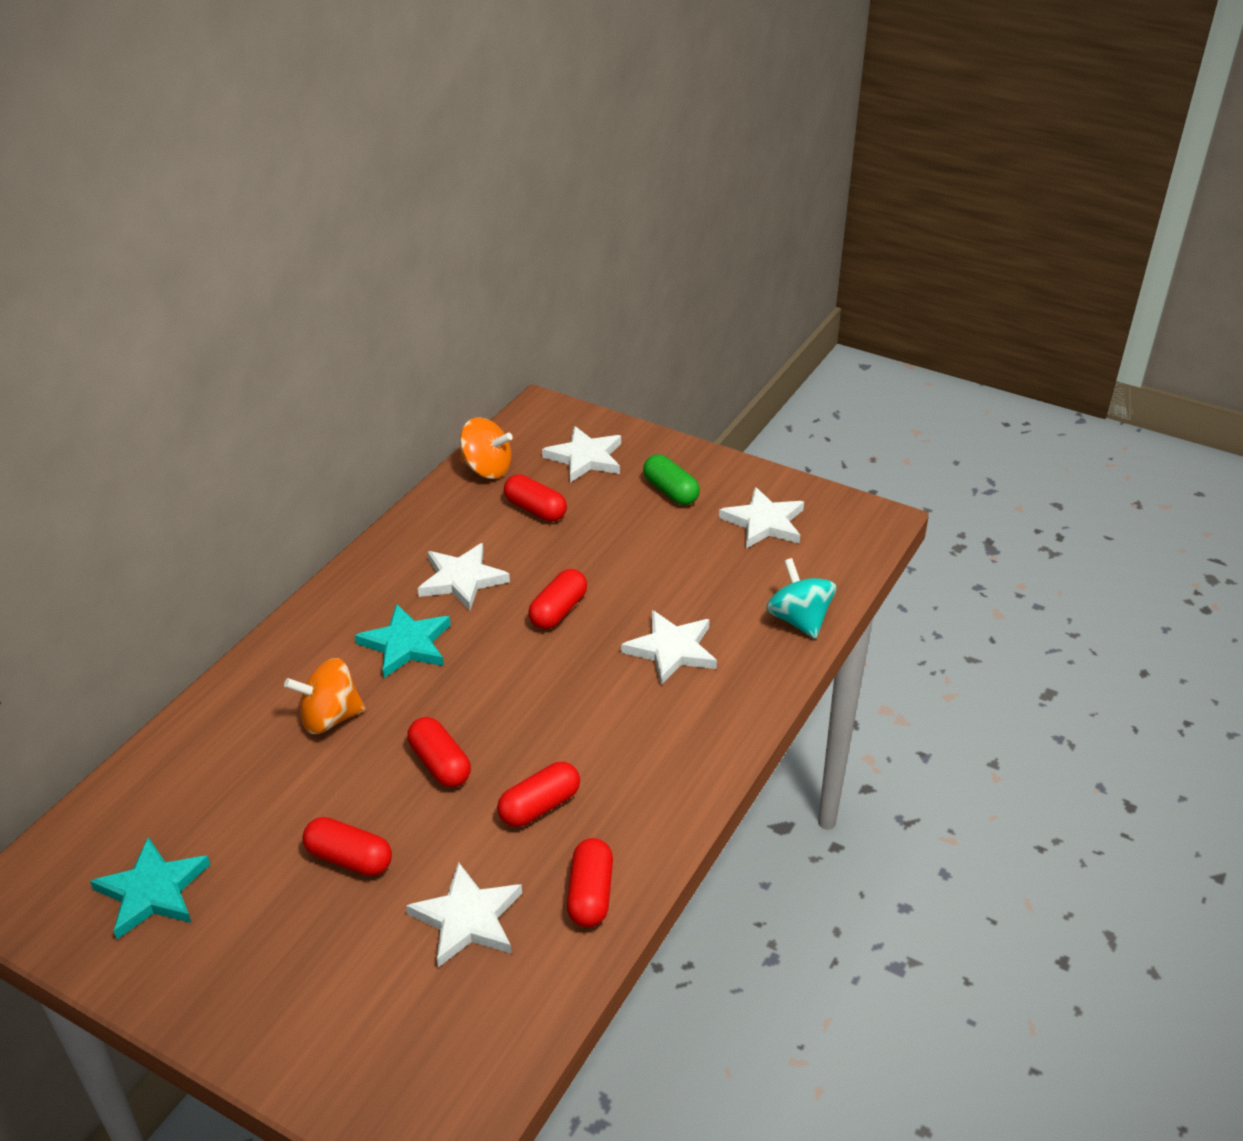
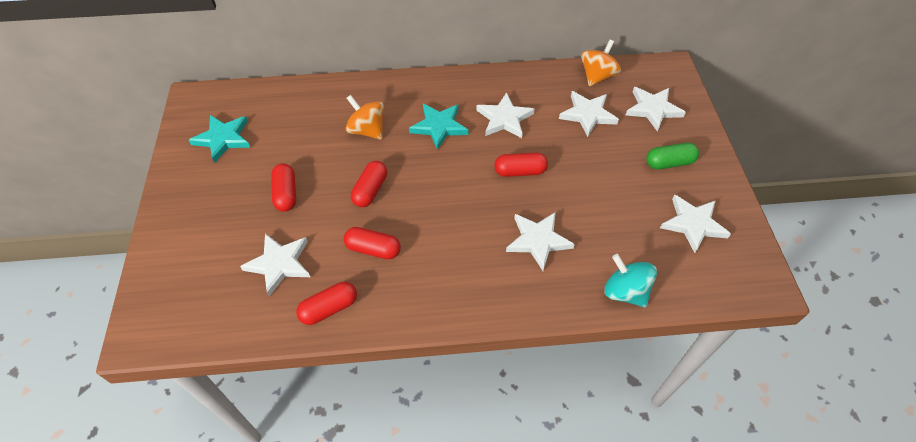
camera: 55 degrees right, 15 degrees up
(487, 469) = (597, 76): orange spinning top -> orange spinning top turned 135 degrees counterclockwise
(535, 509) = (587, 114): red capsule -> white star
(671, 491) = (669, 163): green capsule -> green capsule turned 60 degrees clockwise
(799, 620) = (625, 291): turquoise spinning top -> turquoise spinning top turned 75 degrees counterclockwise

